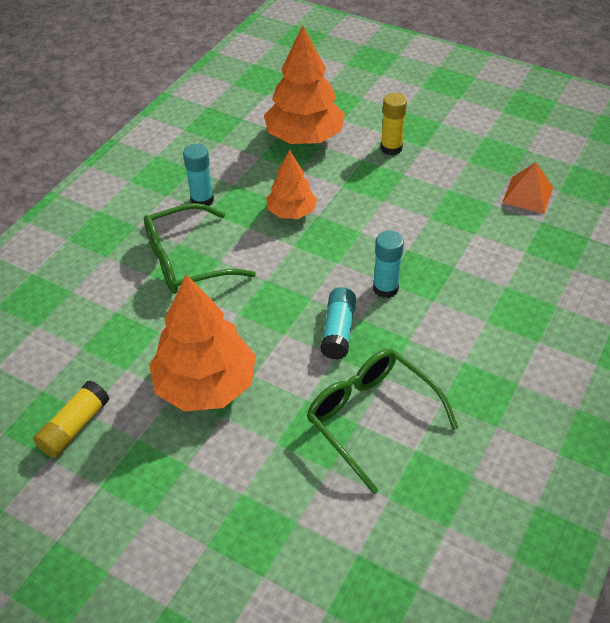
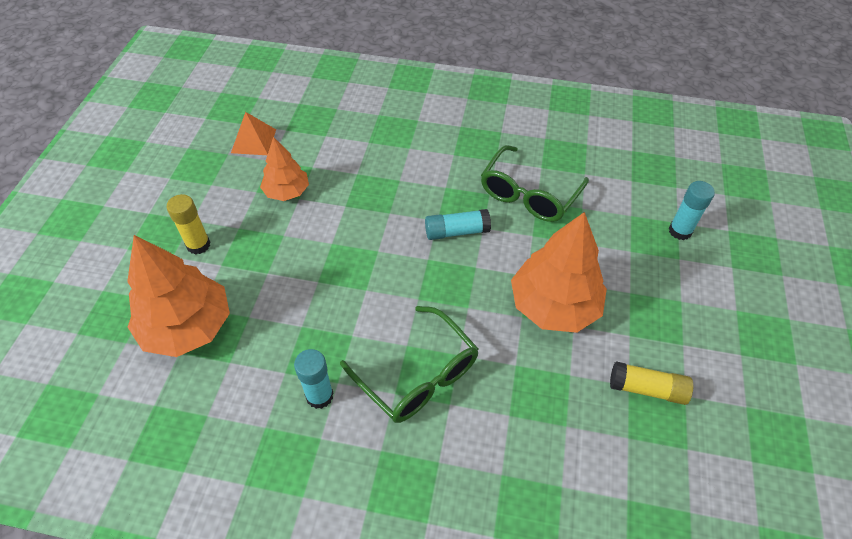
camera: 110 degrees left, 5 degrees up
(291, 212) = (318, 304): orange tree -> orange tree (287, 192)
(385, 288) = (397, 211): turquoise glue stick -> turquoise glue stick (680, 231)

